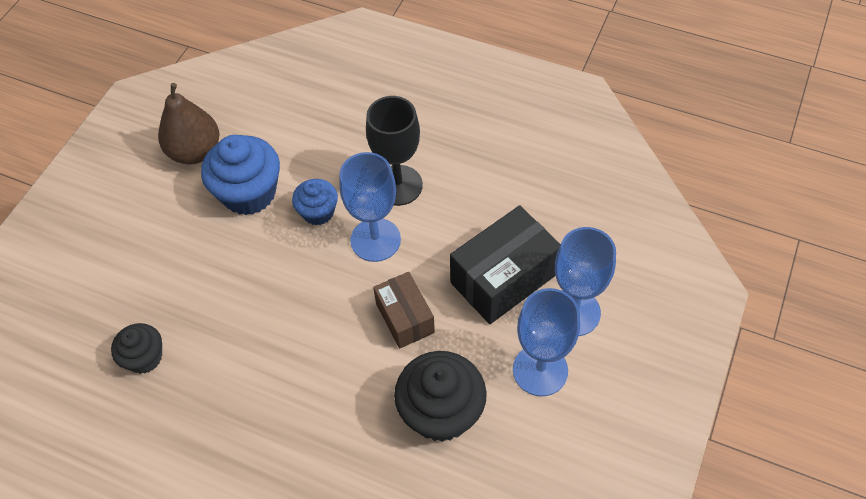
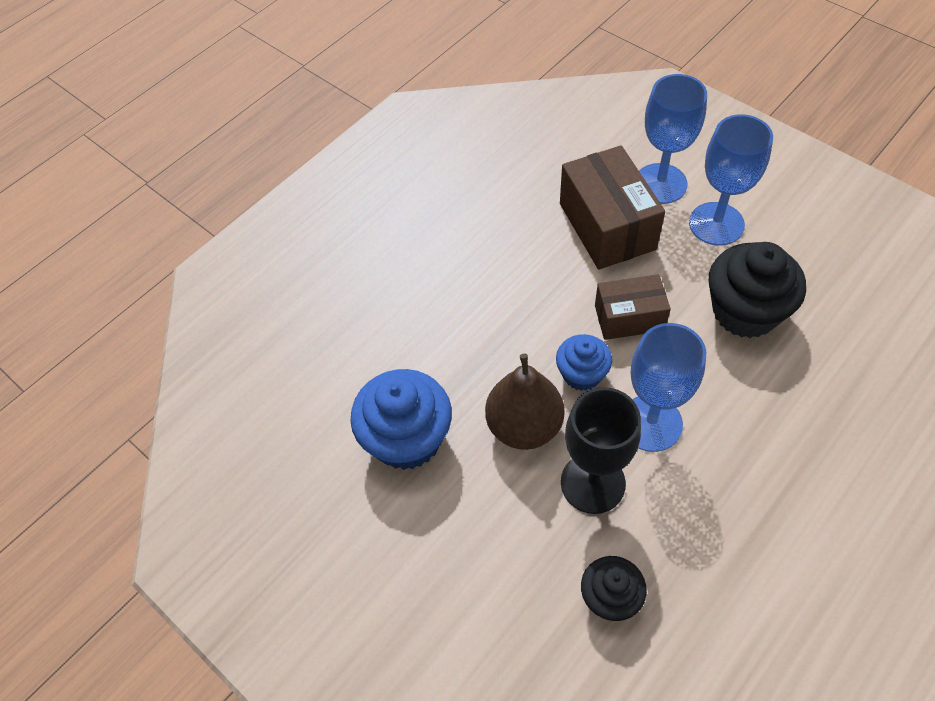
camera: 70 degrees left, 0 degrees up
(195, 152) = (314, 491): brown pear -> brown pear (524, 426)
(318, 212) = (464, 371): blue cupcake -> blue cupcake (582, 374)
(375, 240) = (522, 323): blue goblet -> blue goblet (650, 423)
(398, 185) = (458, 287): black goblet -> black goblet (592, 483)
(503, 278) = (607, 226): black box -> brown box

